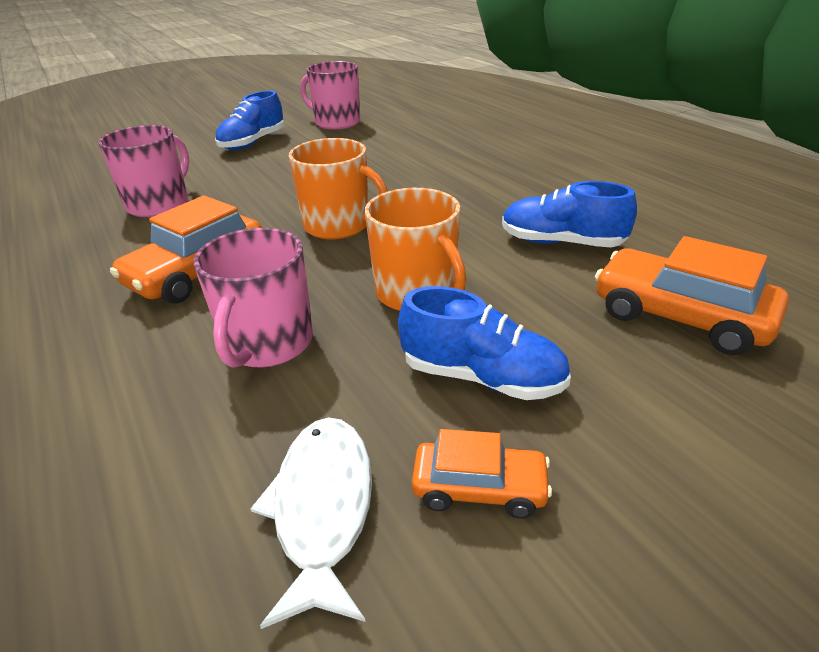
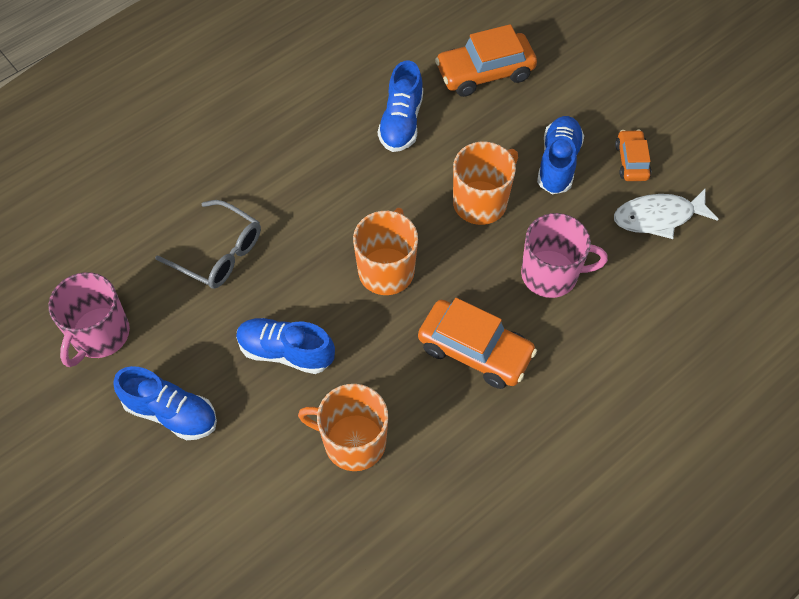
camera: 100 degrees left, 25 degrees up
(159, 204) = (353, 442): pink mug -> orange mug
(274, 179) = (286, 352): none -> blue shoe
(394, 155) = (219, 253): none -> grey glasses
(680, 316) = (485, 73): orange car -> orange car turned 45 degrees clockwise

